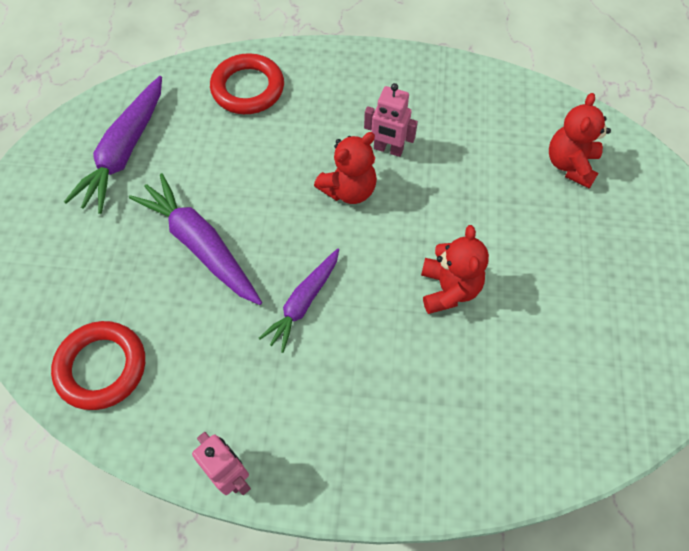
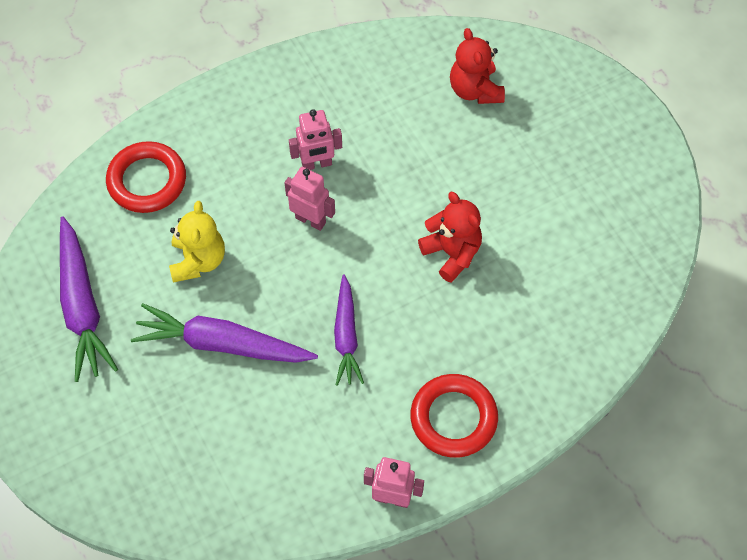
camera: 35 degrees left, 0 degrees up
(101, 367) = (223, 491): red ring -> red ring (453, 418)
(236, 169) = (198, 260): none -> yellow teddy bear
(349, 190) = (310, 220): red teddy bear -> pink robot

